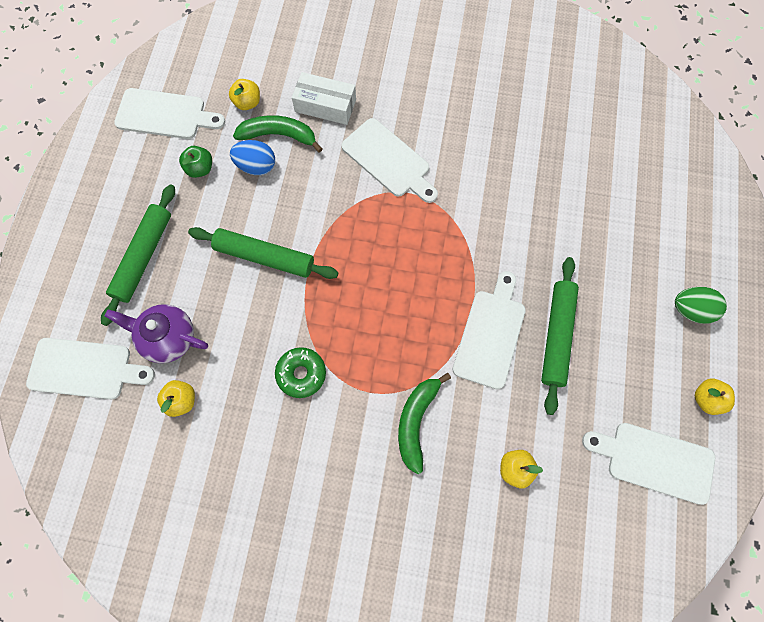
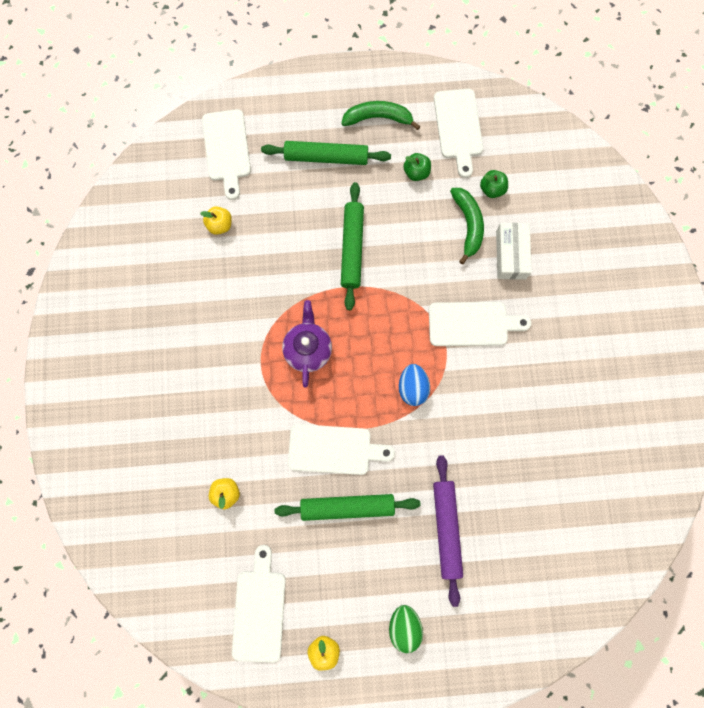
camera: 75 degrees right, 5 degrees up
(168, 338) = (265, 199): purple teapot -> purple teapot (308, 349)
(247, 103) = (492, 189): yellow apple -> green apple
(256, 166) = (432, 216): blue egg -> blue egg (412, 388)
(301, 374) = (262, 306): green donut -> none
(388, 161) = (472, 324): white cutting board -> white cutting board turned 120 degrees counterclockwise
(416, 422) = (245, 405): green banana -> green banana (378, 118)
(597, 243) = (446, 529): none -> purple rolling pin

